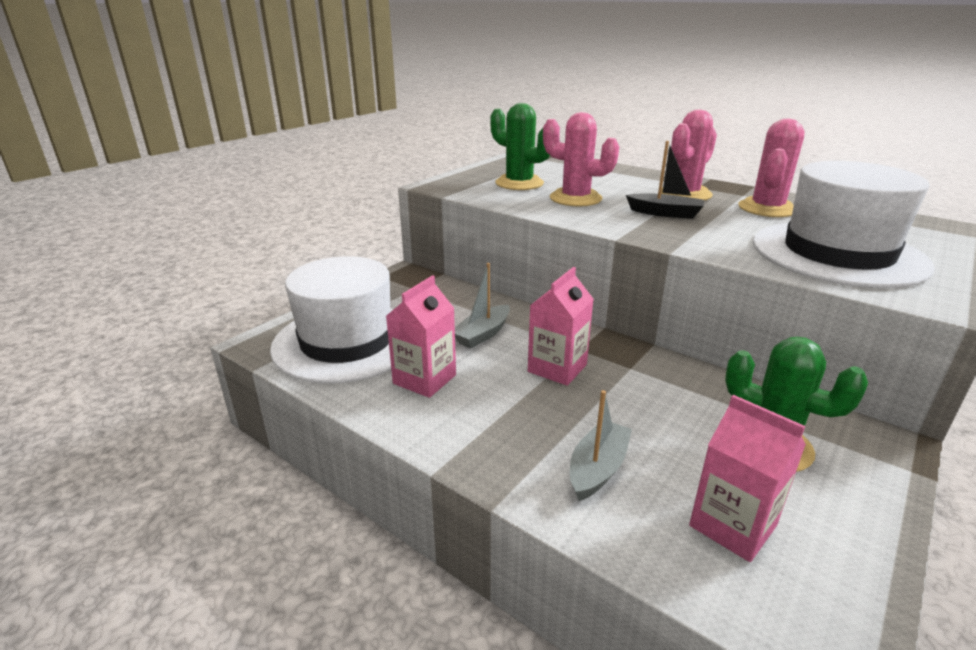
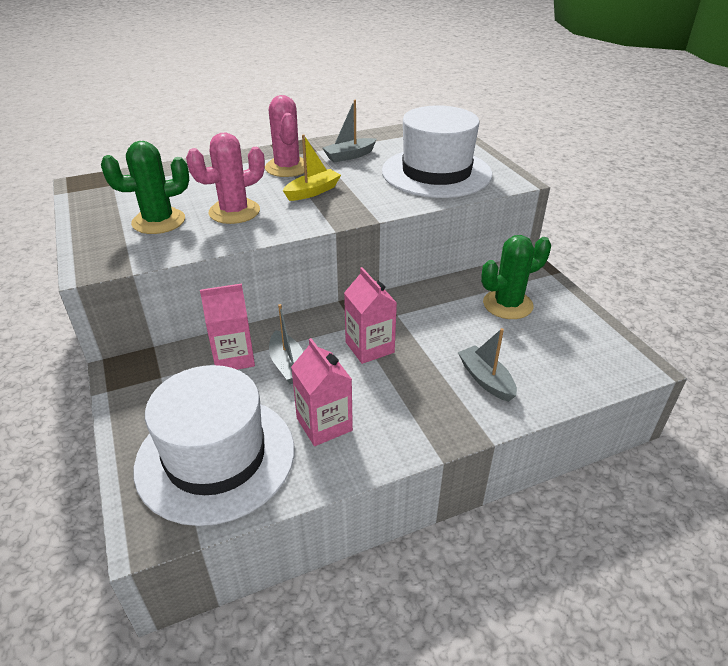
camera: 60 degrees left, 10 degrees up
(665, 213) = (312, 192): black boat -> yellow boat
(732, 525) = (557, 353): pink carton -> pink carton (234, 357)
(767, 208) = (349, 156): pink cactus -> grey boat

